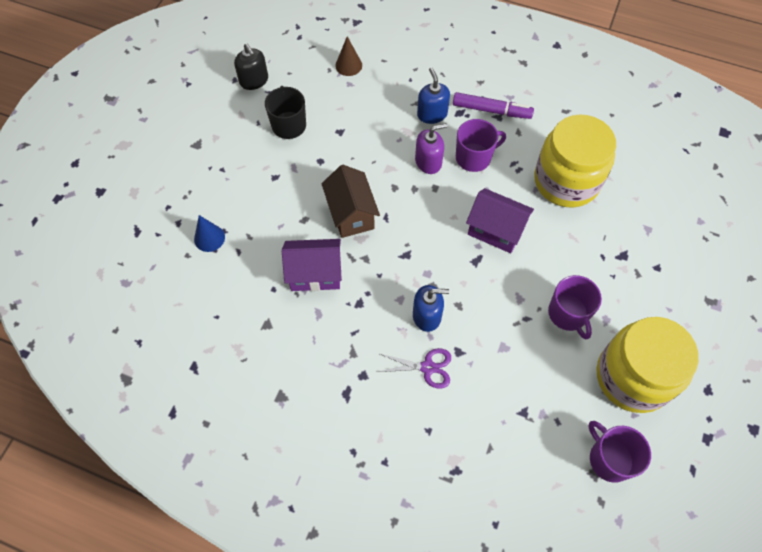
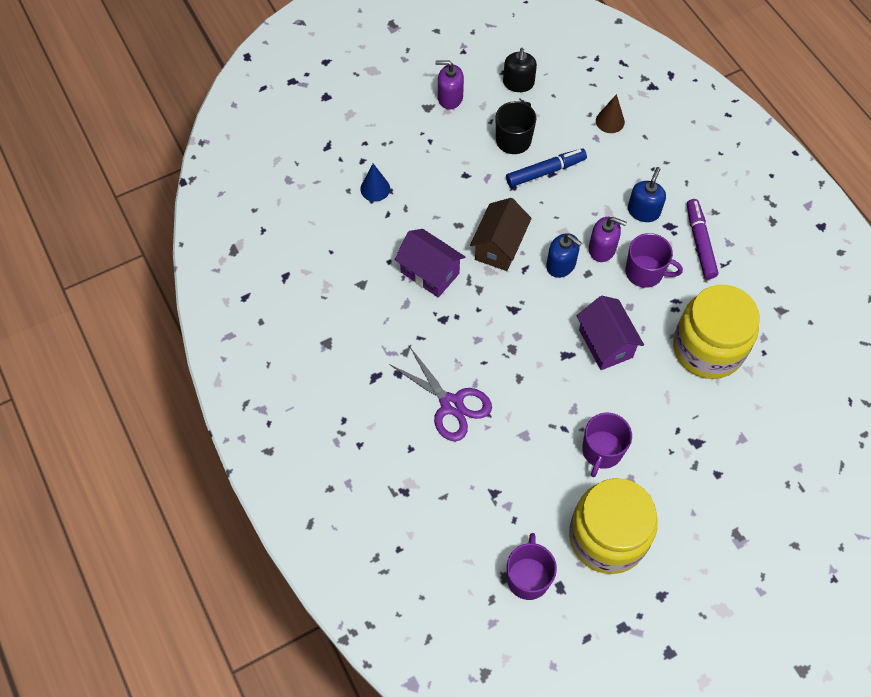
camera: 40 degrees right, 0 degrees up
(208, 125) = (450, 97): none -> purple soap dispenser
(334, 133) = (545, 171): none -> blue marker
(427, 316) = (486, 367): blue soap dispenser -> blue soap dispenser (561, 265)
(427, 367) = (451, 404): purple scissors -> purple scissors, size x1.52
(491, 110) = (700, 243): purple marker -> purple marker turned 150 degrees counterclockwise

